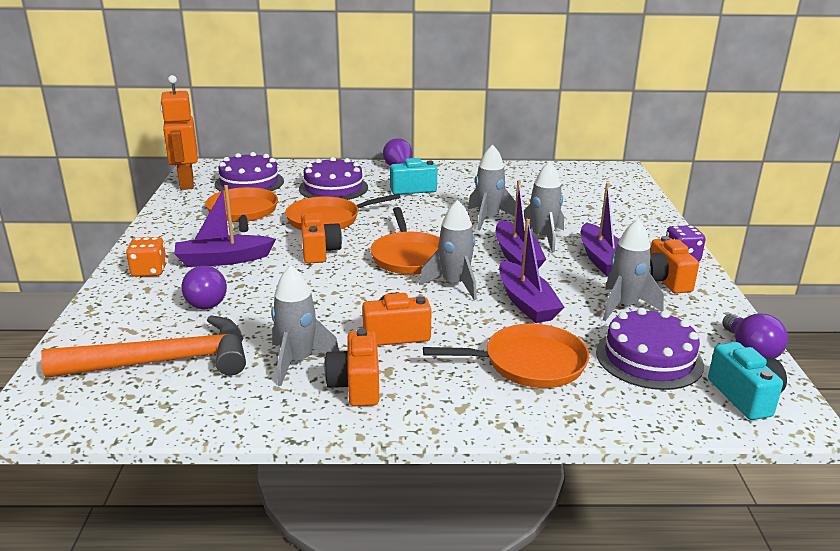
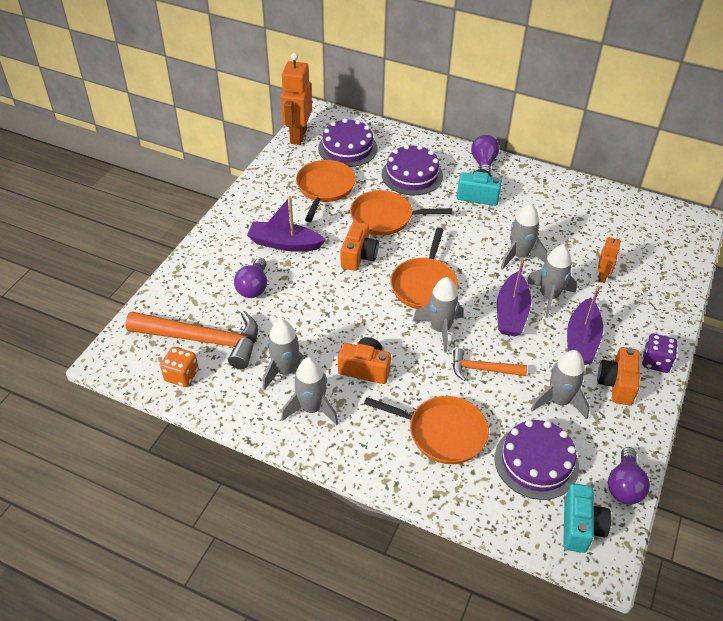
camera: 25 degrees right, 20 degrees up
(149, 271) = (229, 240): orange dice -> orange dice (181, 375)
(356, 386) = (311, 408): orange camera -> grey rocket
(526, 302) = (483, 369): purple boat -> orange hammer
(577, 215) = (602, 276): none -> orange robot

